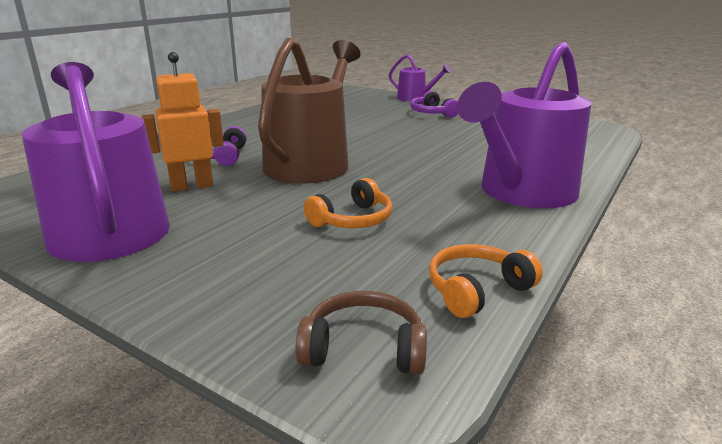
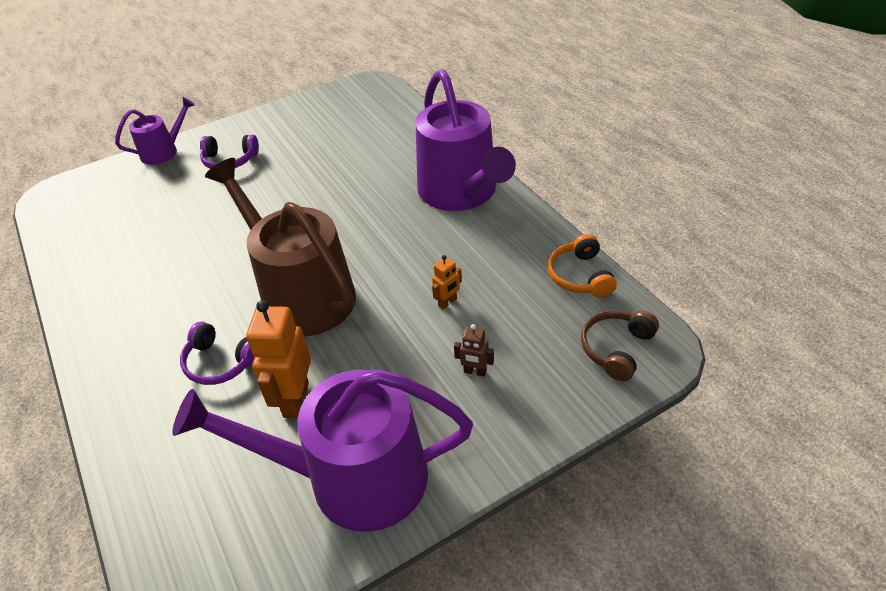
camera: 60 degrees left, 20 degrees up
(263, 254) = (475, 372): none -> brown robot
(352, 220) = (447, 302): orange headphones -> orange robot

